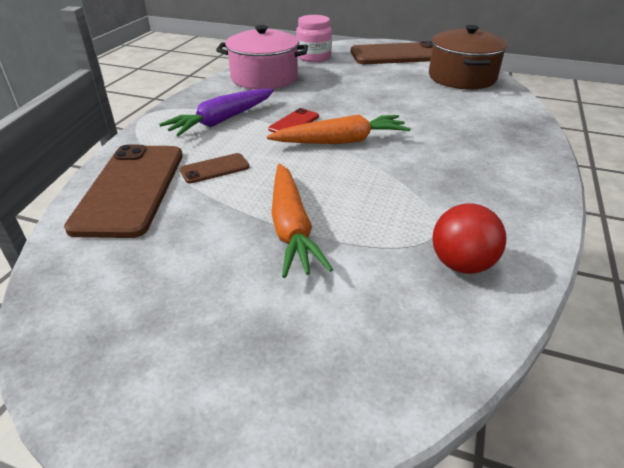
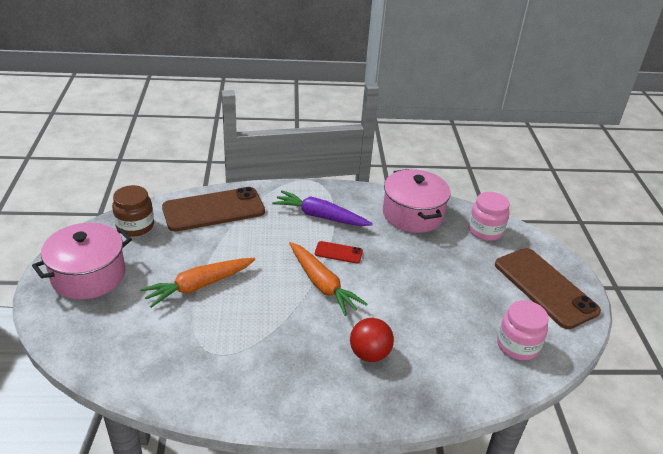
camera: 65 degrees right, 0 degrees up
(89, 274) = (135, 226): none -> brown jar
(180, 356) = (88, 275): none -> pink pot
(215, 169) = (251, 234): brown phone -> none
(461, 264) = (187, 371): red ball -> red ball (369, 354)
(462, 77) = (517, 345): brown pot -> pink jar

